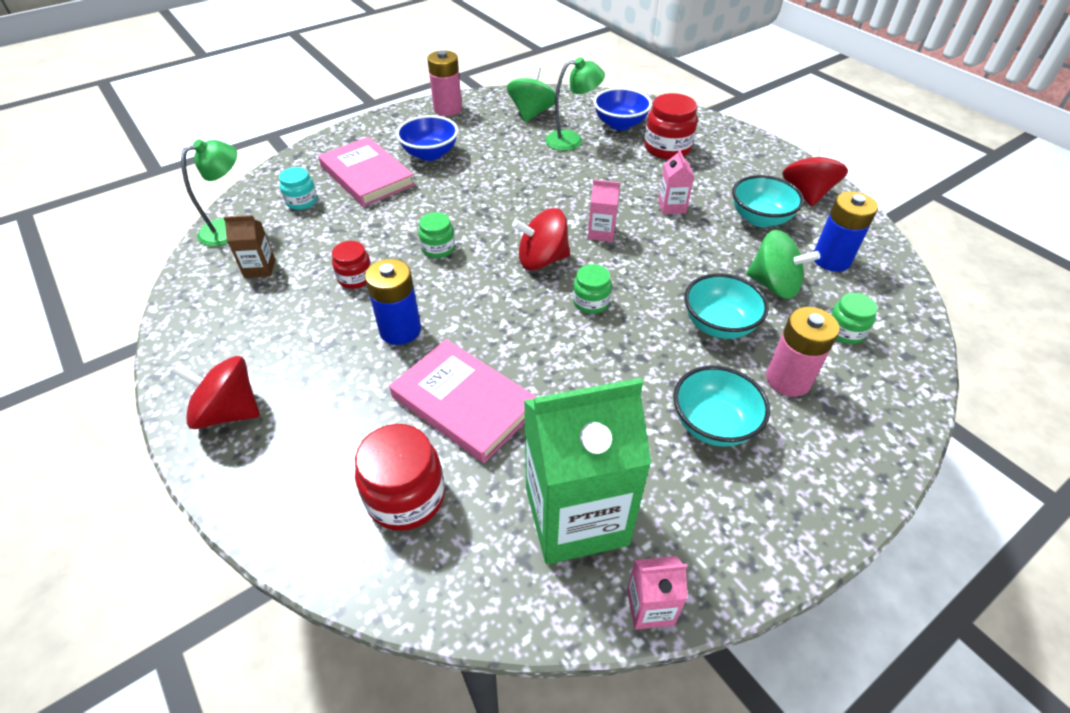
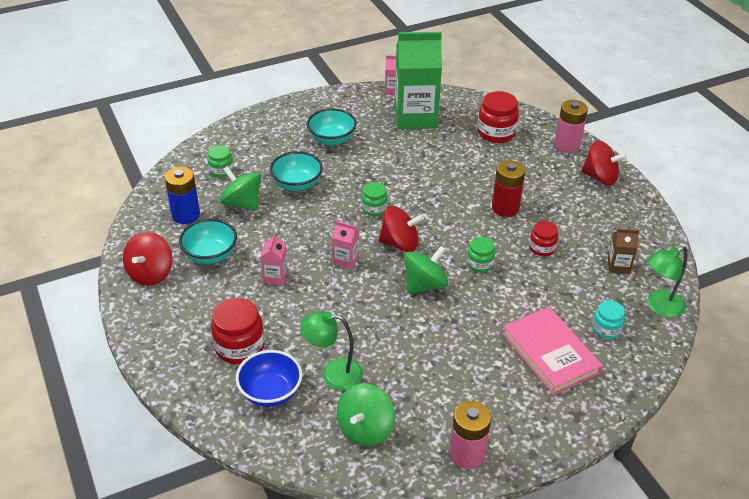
camera: 170 degrees left, 5 degrees down
(400, 330) = (505, 208): blue battery -> red battery
(430, 154) = (488, 375): blue bowl -> none
(464, 403) = (465, 165): pink book -> none
(502, 219) = (425, 284): none -> green spinning top
(788, 380) = (276, 152): pink battery -> pink battery (567, 145)

